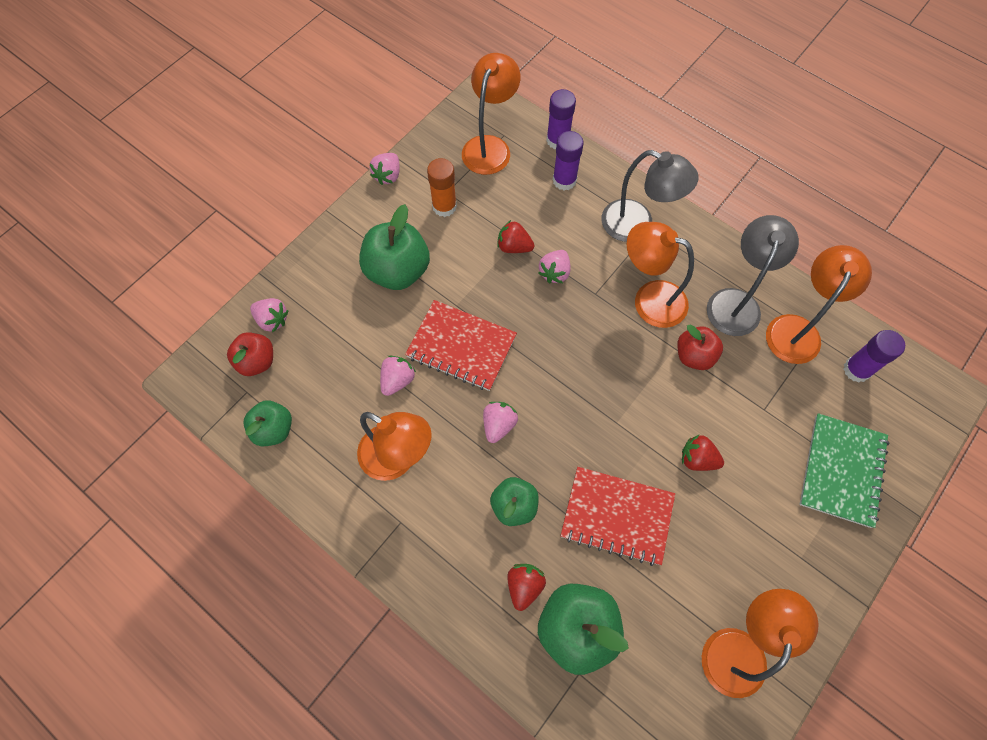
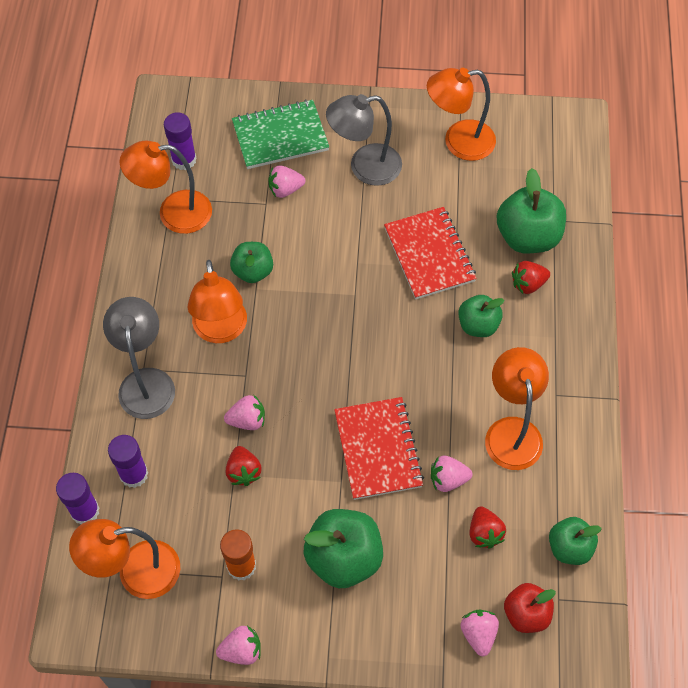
camera: 125 degrees left, 5 degrees down
(498, 425) = (424, 376): pink strawberry -> pink strawberry (285, 189)
(694, 356) = (253, 271): red apple -> green apple
(697, 459) = (342, 227): red strawberry -> red strawberry (484, 533)
(736, 302) = (177, 266): grey lamp -> grey lamp (364, 167)

